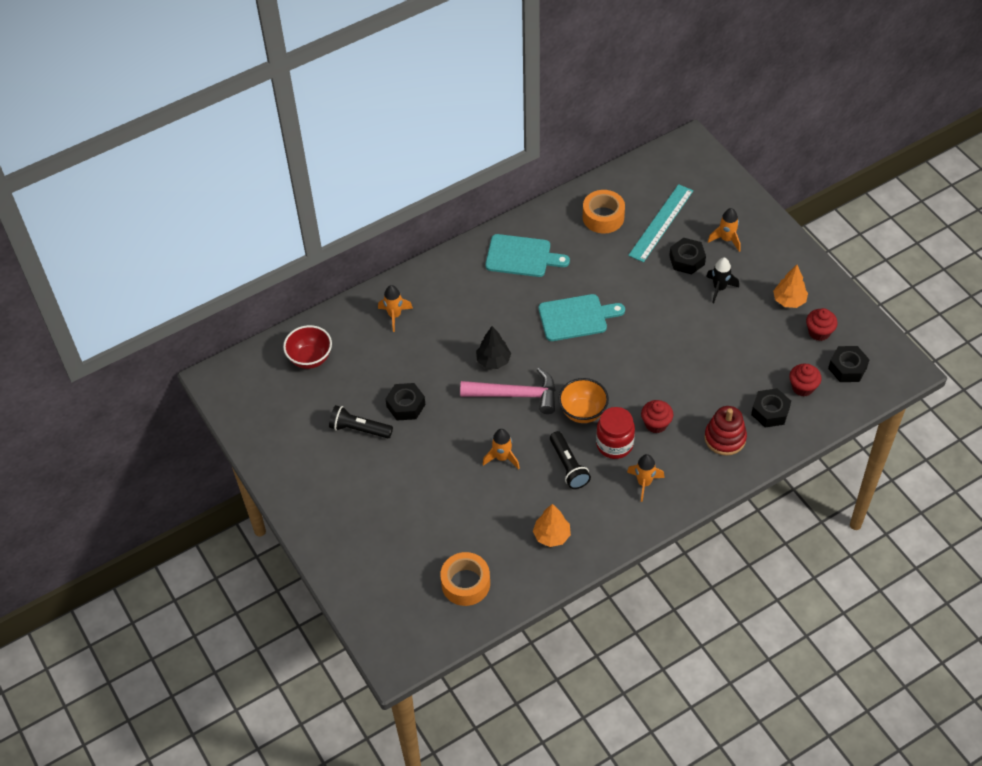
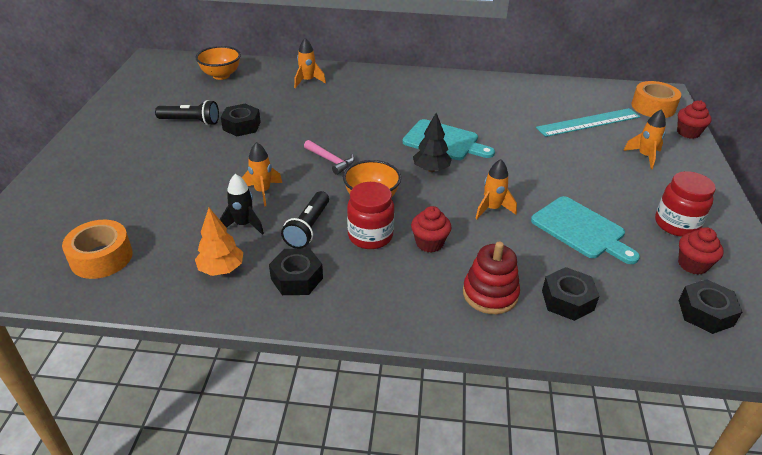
camera: 35 degrees right, 15 degrees down
(310, 358) = (221, 75): red bowl -> orange bowl
(359, 429) = (191, 121): black flashlight -> black flashlight turned 135 degrees clockwise
(493, 361) = (342, 134): black tree -> black tree (431, 169)
(515, 395) = (330, 160): pink hammer -> pink hammer, size x0.57
(521, 256) = (443, 92): turquoise cutting board -> turquoise cutting board (581, 229)
(603, 217) = (538, 100): orange tape -> orange tape (653, 107)
(644, 483) = (360, 281): orange rocket -> orange rocket (492, 209)
(687, 260) = (589, 152): black nut -> black nut (297, 278)
(719, 288) = (604, 183): black rocket -> black rocket (243, 225)
(789, 300) = (676, 224): orange tree -> red jar
(802, 387) = (629, 300): red cupcake -> red cupcake (688, 133)

